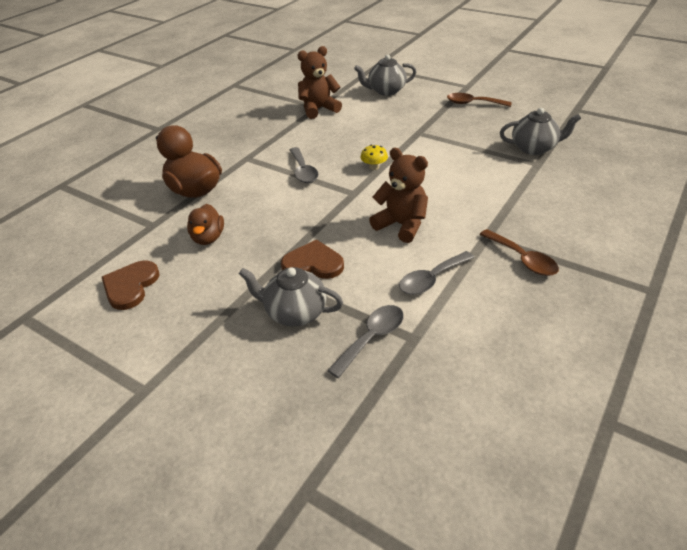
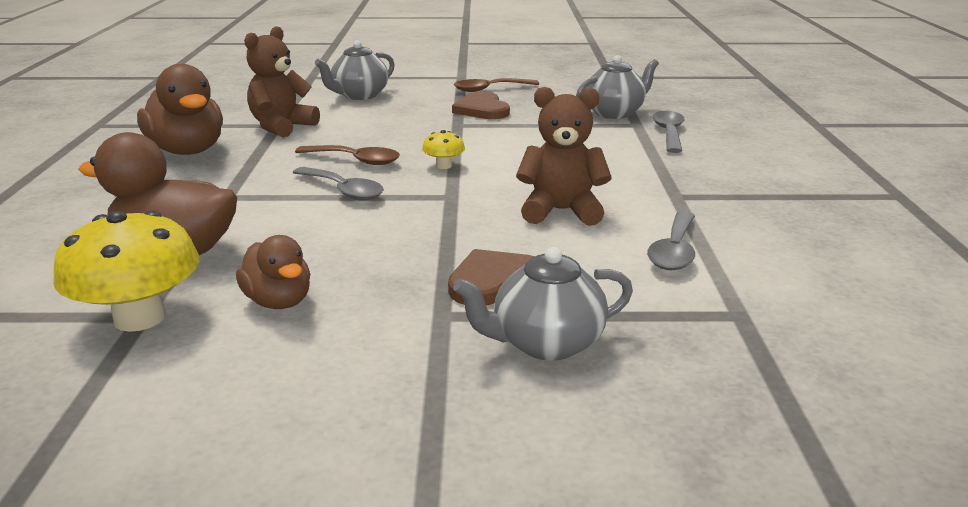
camera: 35 degrees left, 15 degrees down
(131, 286) = (199, 409): brown heart -> brown heart (482, 109)
(150, 226) = (140, 318): none -> yellow mushroom
(257, 117) = (188, 151): none -> brown duck
(372, 338) = (690, 333): grey spoon -> grey spoon (668, 133)
(523, 259) = (744, 205): brown spoon -> brown spoon (356, 160)

